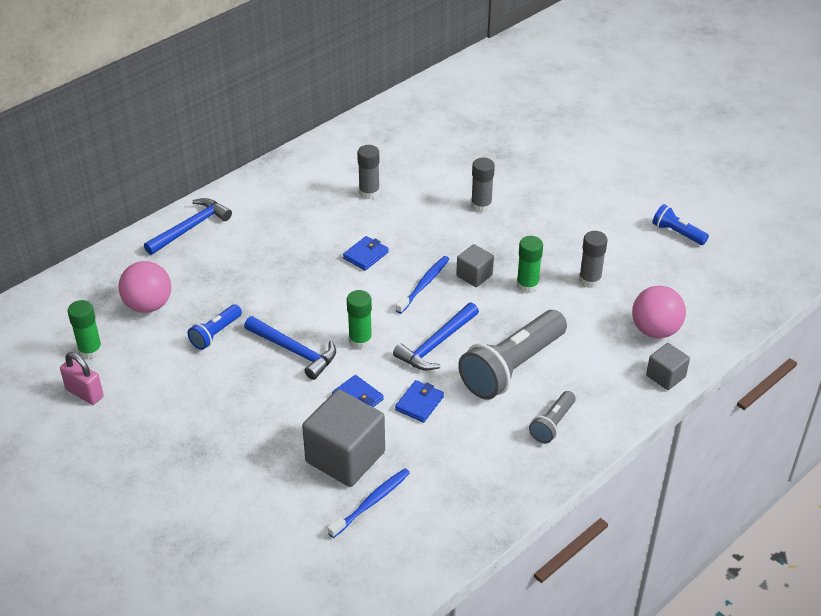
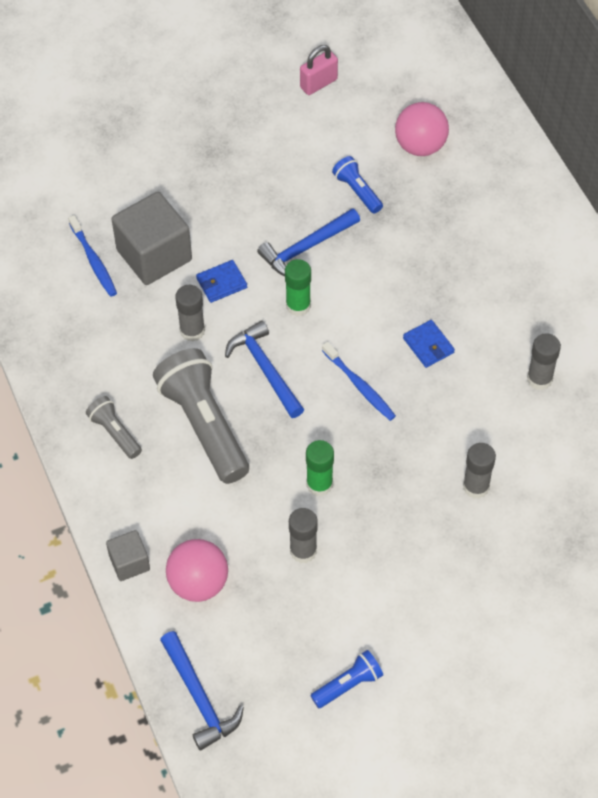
camera: 110 degrees right, 15 degrees up
(90, 351) = (373, 94): green glue stick -> none
(190, 228) = (532, 200): blue hammer -> blue hammer (199, 697)
(419, 403) = (192, 331): blue wallet -> grey glue stick
(474, 275) = (356, 438): grey cube -> none

